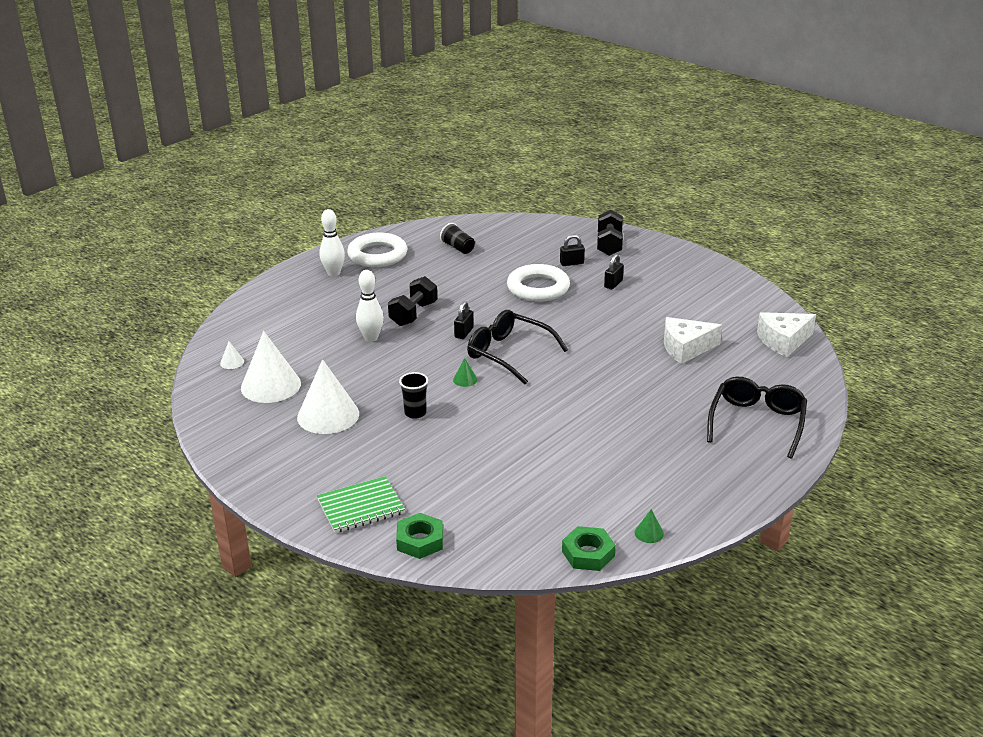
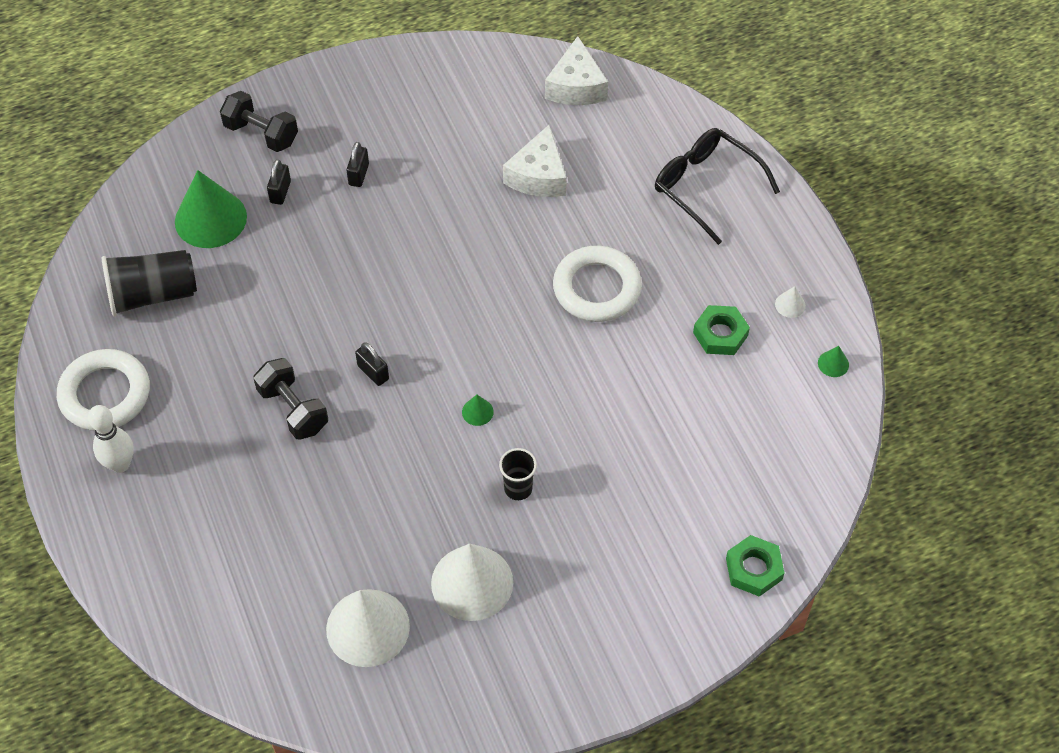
camera: 65 degrees left, 25 degrees up
(232, 362) = (282, 659): white cone -> white cone (790, 305)
(361, 507) = (669, 606): green notebook -> none
(371, 338) = (322, 477): white bowling pin -> none
(458, 248) = (153, 294): black cup -> black cup, size x1.76
(508, 353) = (448, 346): black glasses -> none
(529, 248) = (210, 219): none -> green cone
(538, 288) = (317, 253): white ring -> white ring (596, 288)
(588, 554) = (840, 428): green nut -> green nut (720, 334)
(613, 284) = (358, 174): black padlock -> black padlock turned 45 degrees clockwise

